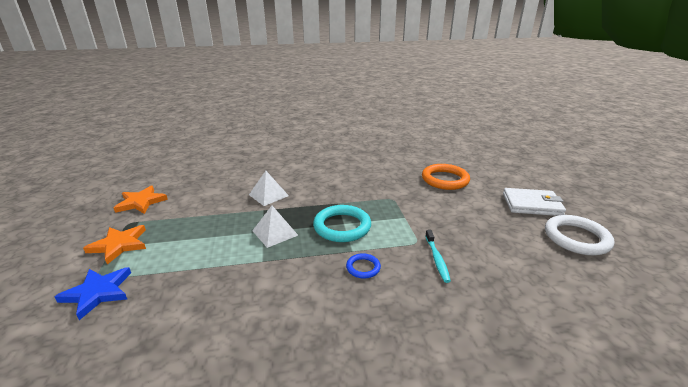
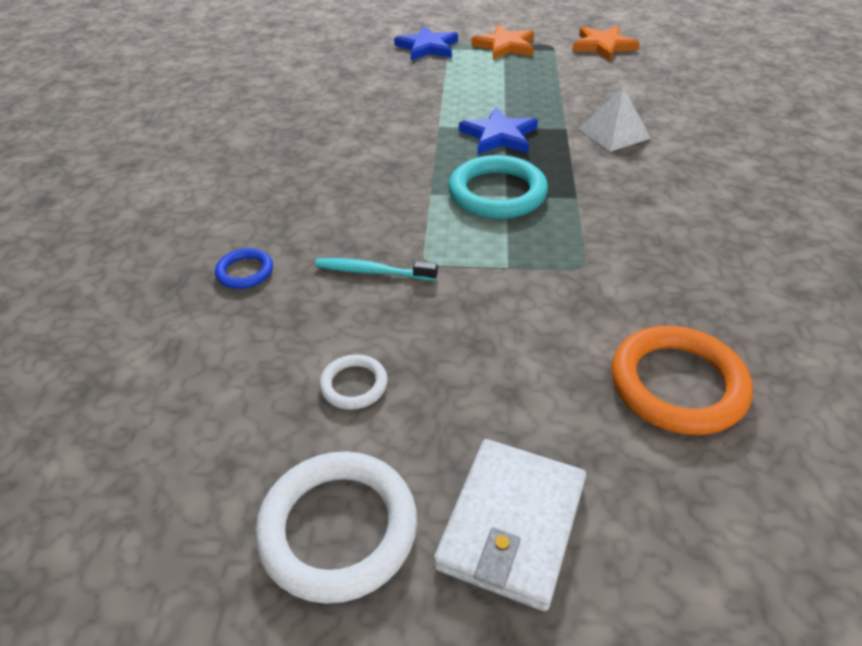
camera: 105 degrees right, 15 degrees up
(275, 233) = (499, 136): white pyramid -> blue star
(363, 268) = (388, 197): blue ring -> blue ring (245, 272)
(514, 249) = (354, 385): none -> white ring

